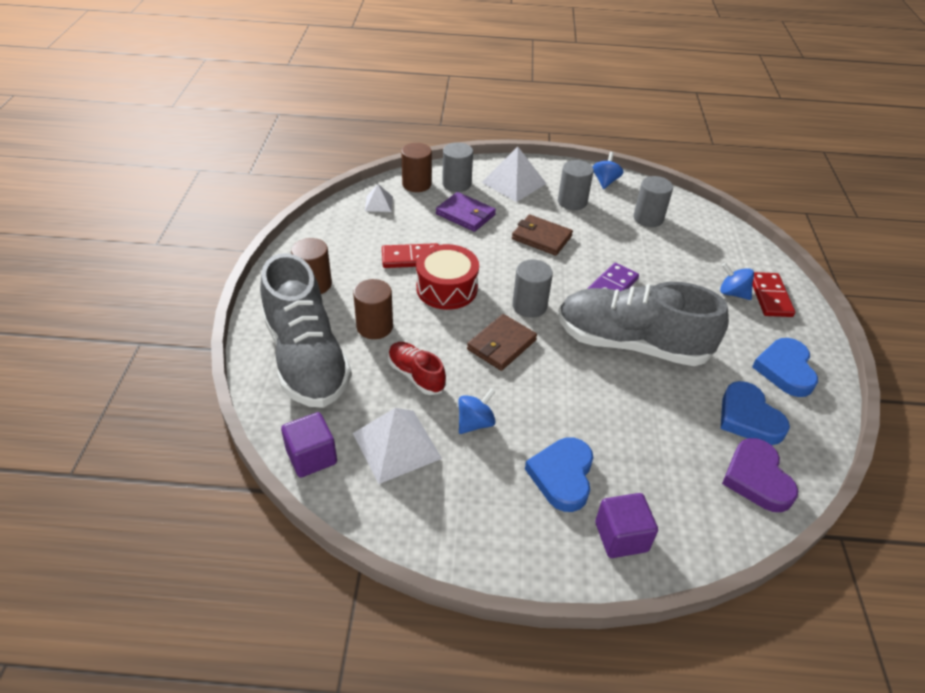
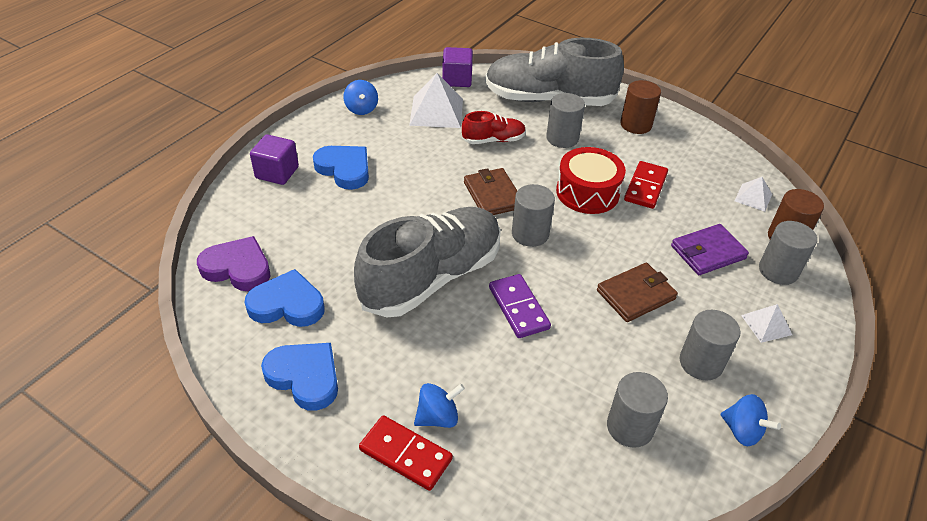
camera: 120 degrees right, 0 degrees up
(374, 327) = (562, 138): brown cylinder -> grey cylinder
(475, 423) = (425, 150): blue spinning top -> blue spinning top (361, 109)
(514, 183) = (766, 325): white pyramid -> white pyramid, size x0.54

